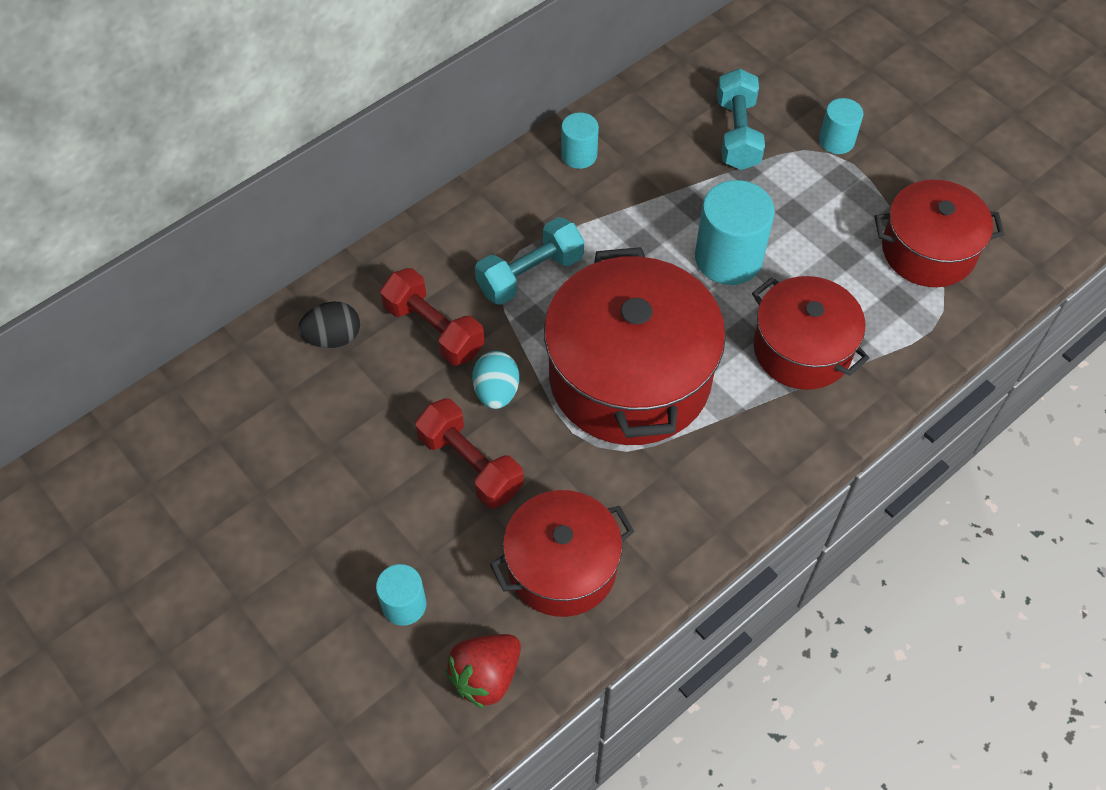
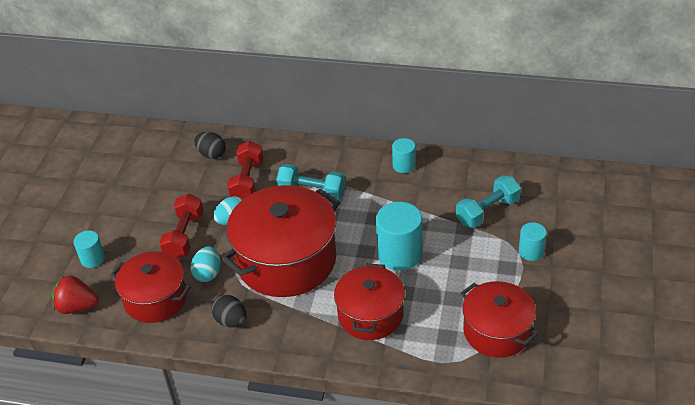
camera: 55 degrees right, 15 degrees down
(571, 477) = (208, 273): none -> turquoise egg
(683, 501) = (231, 321): none -> black egg

